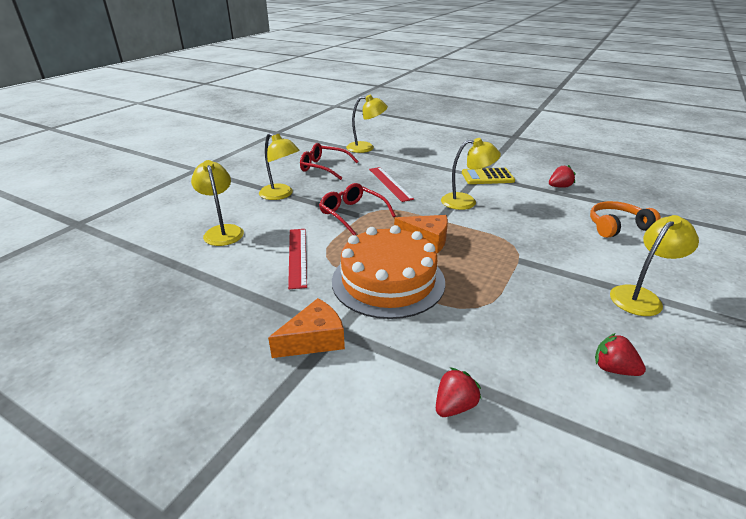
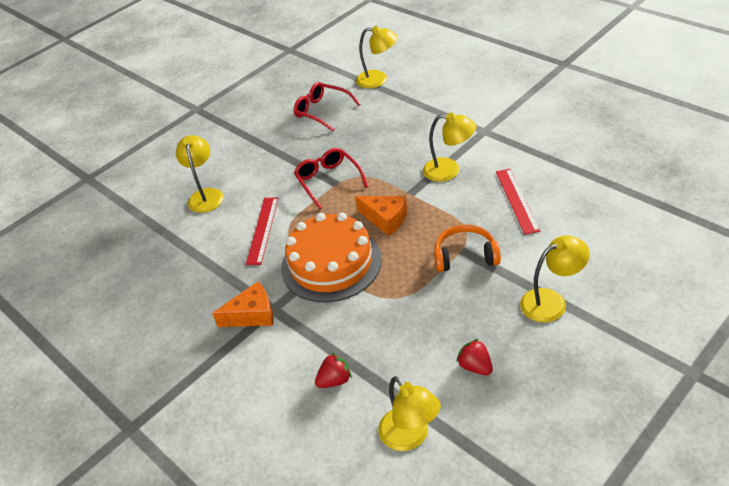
camera: 20 degrees right, 10 degrees up
(281, 195) = (268, 150): yellow lamp -> yellow lamp (410, 437)
(390, 183) = (381, 139): red ruler -> red ruler (516, 200)
(487, 177) = (492, 134): yellow calculator -> none
(559, 187) = (565, 153): red strawberry -> none
(617, 226) = (590, 215): orange headphones -> orange headphones (465, 256)

